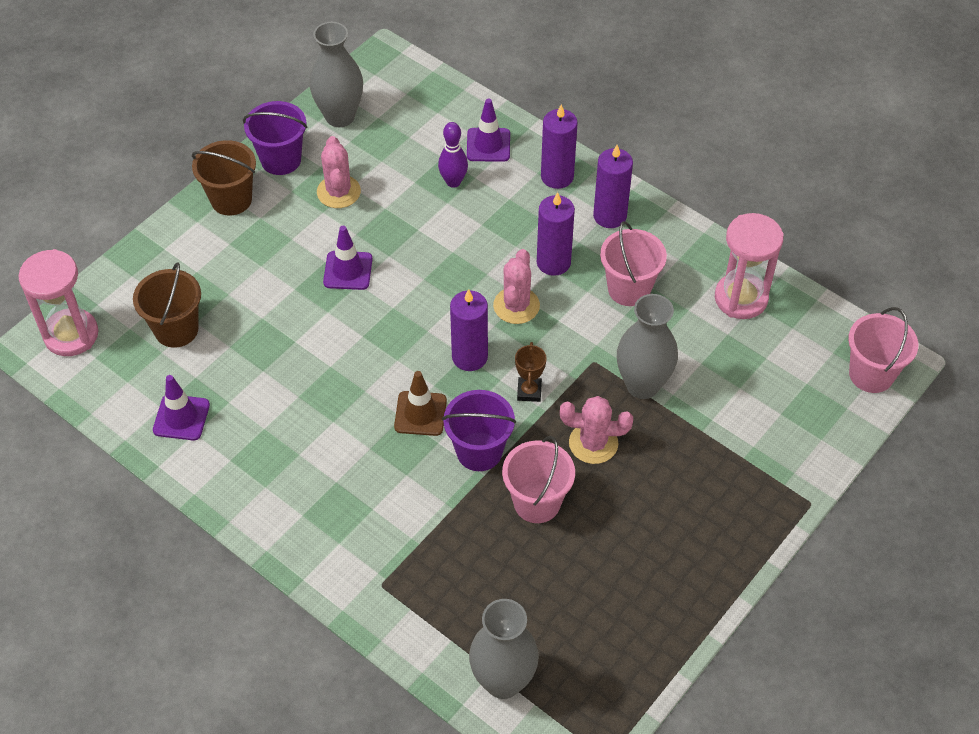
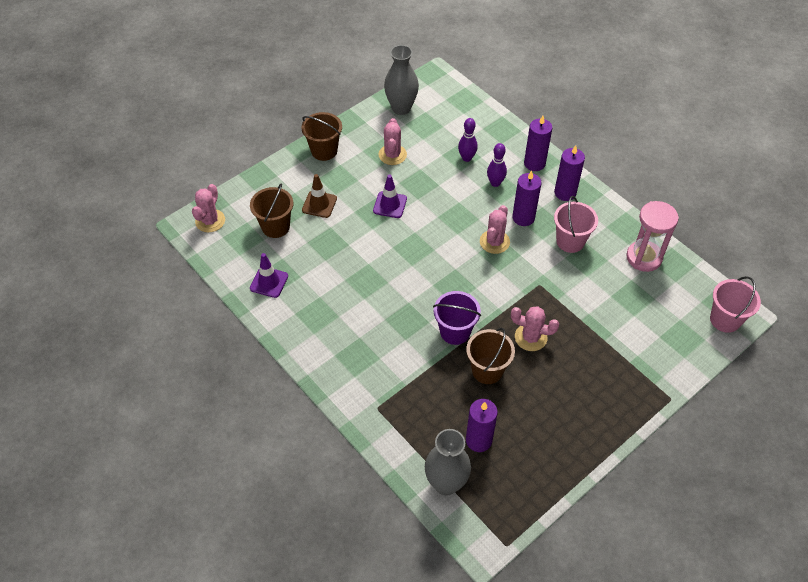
camera: 10 degrees right, 0 degrees up
(71, 335) = (210, 221): pink hourglass -> pink cactus
(281, 160) = (359, 130): purple bucket -> none
(420, 413) = (421, 302): brown traffic cone -> brown traffic cone (319, 204)
(469, 357) = (459, 270): purple candle -> purple candle (478, 440)
(488, 145) = (493, 138): purple traffic cone -> none
(503, 215) = (495, 183): none -> purple bowling pin
(529, 391) = (494, 298): brown trophy -> none
(537, 502) = (487, 370): pink bucket -> brown bucket
(642, 385) = (569, 304): grey vase -> none

